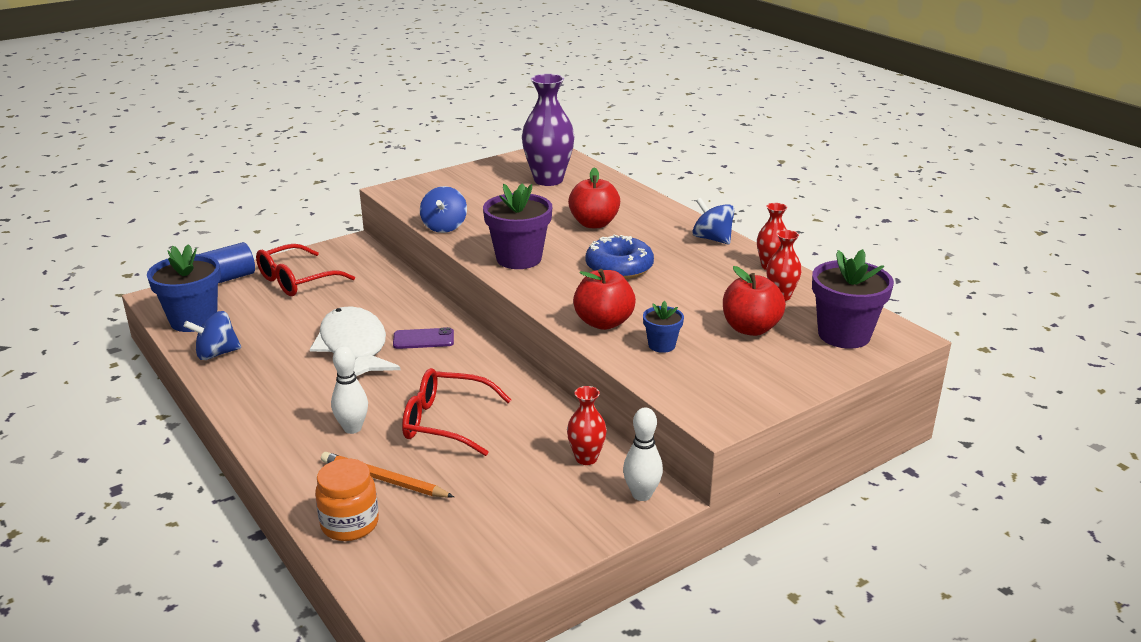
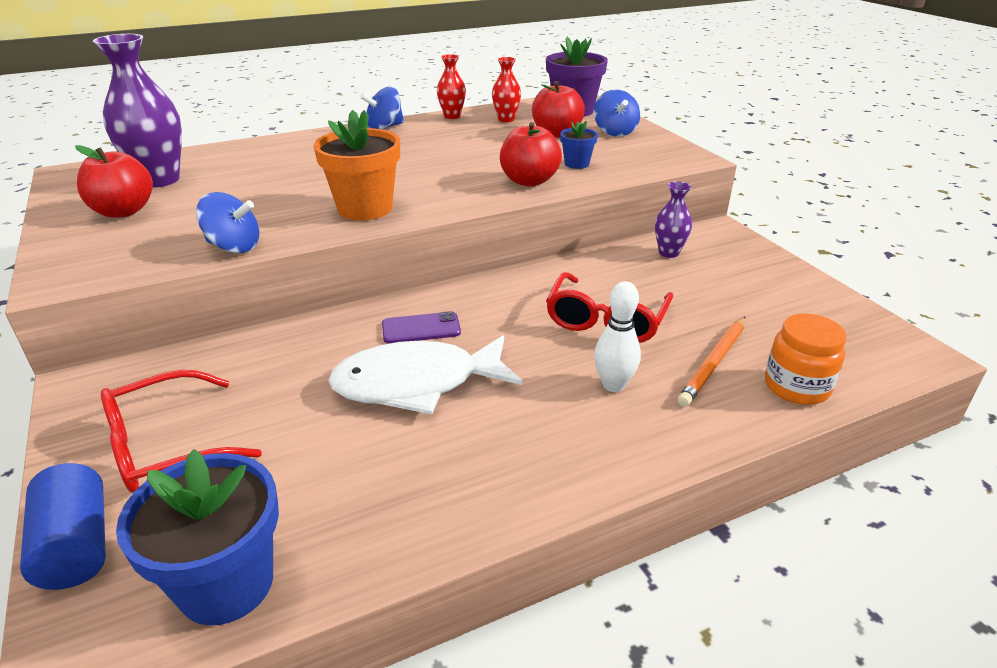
camera: 80 degrees left, 5 degrees up
(216, 354) = (374, 536): blue spinning top -> blue spinning top (615, 132)
(296, 281) = (165, 446): red glasses -> red glasses turned 90 degrees clockwise
(423, 339) = (421, 328): purple phone -> purple phone turned 75 degrees clockwise
(519, 259) = (365, 208): purple flower pot -> orange flower pot
(586, 458) = (668, 253): red vase -> purple vase
(594, 224) = (307, 168): red apple -> red apple (123, 211)
(619, 267) = (418, 166): blue donut -> none
(641, 495) = (718, 235): white bowling pin -> none

